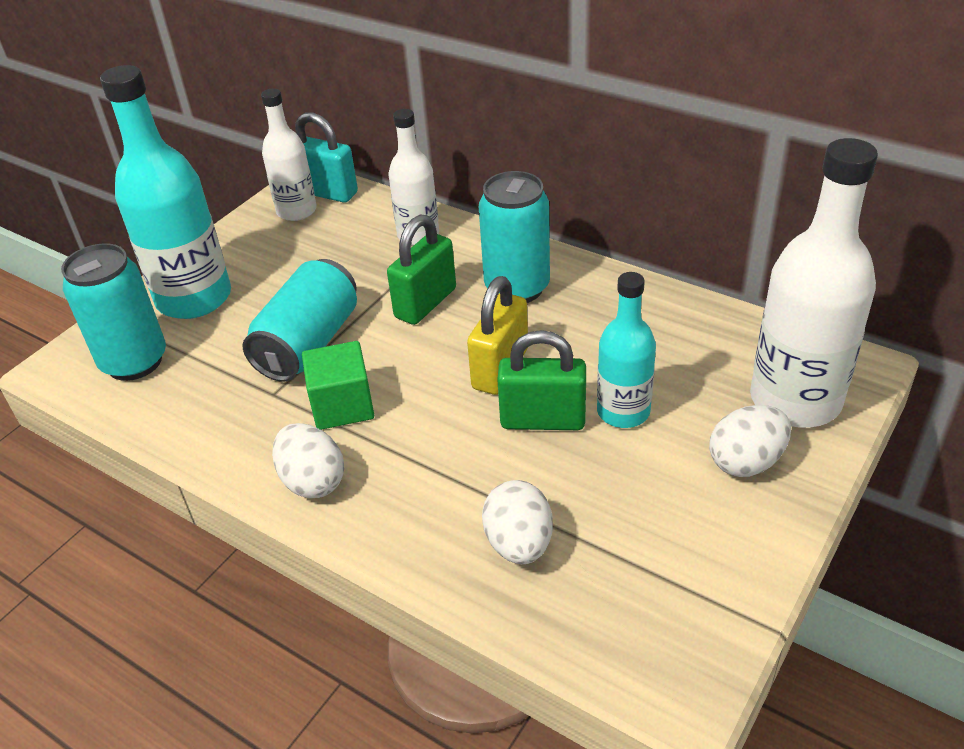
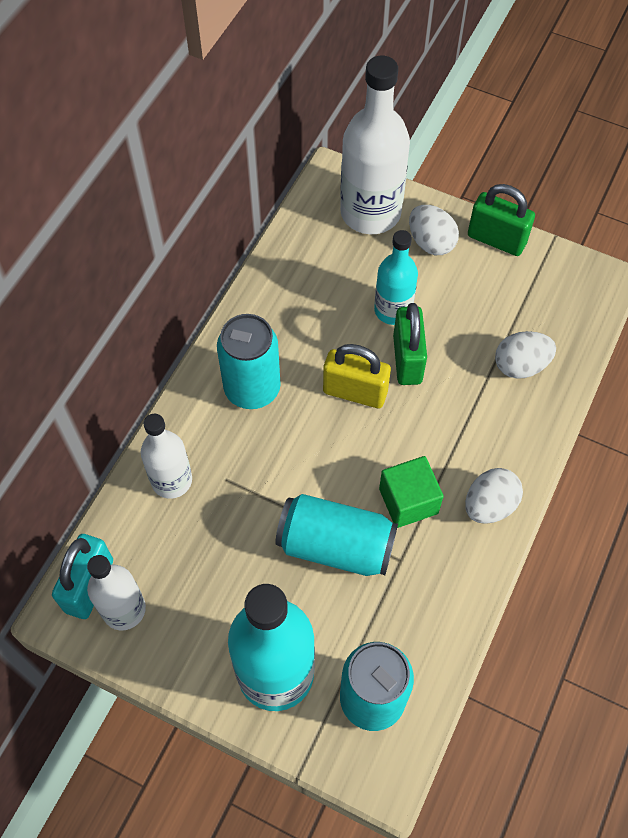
camera: 100 degrees left, 20 degrees up
(425, 303) = (275, 458): green padlock -> green padlock (496, 240)

